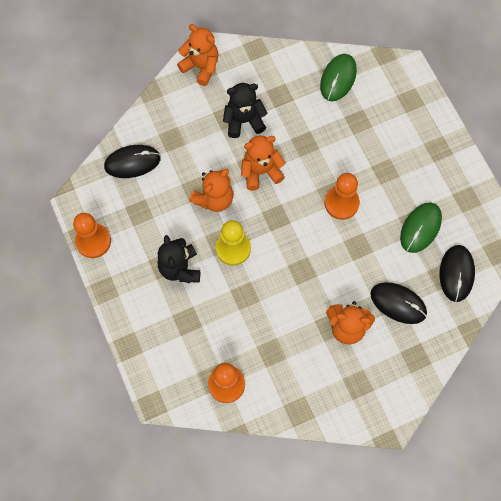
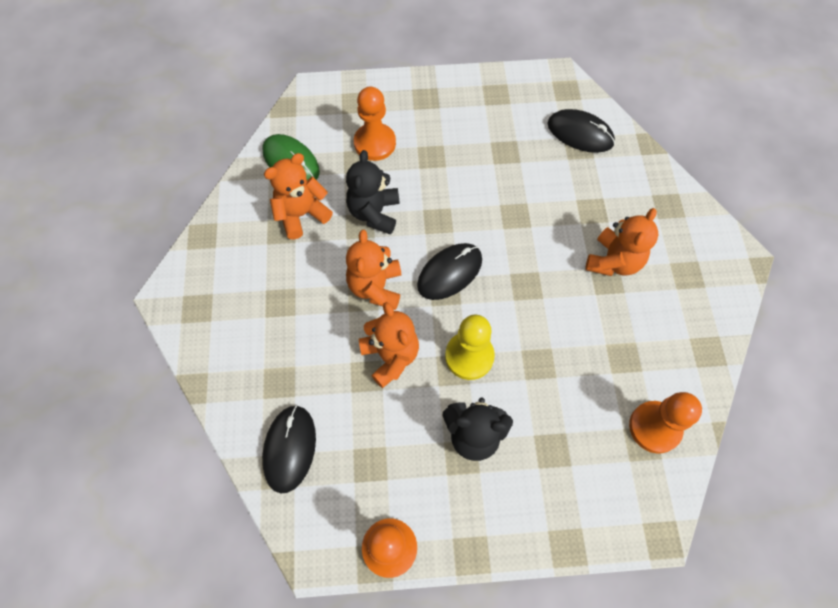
camera: 70 degrees left, 5 degrees down
(201, 67) = (191, 309): orange teddy bear -> orange teddy bear (301, 214)
(244, 121) = (296, 283): black teddy bear -> black teddy bear (374, 213)
(341, 203) = (454, 213): orange pawn -> orange pawn (375, 143)
(398, 303) = (599, 200): black mouse -> black mouse (449, 272)
(420, 228) = (515, 147): green mouse -> none

